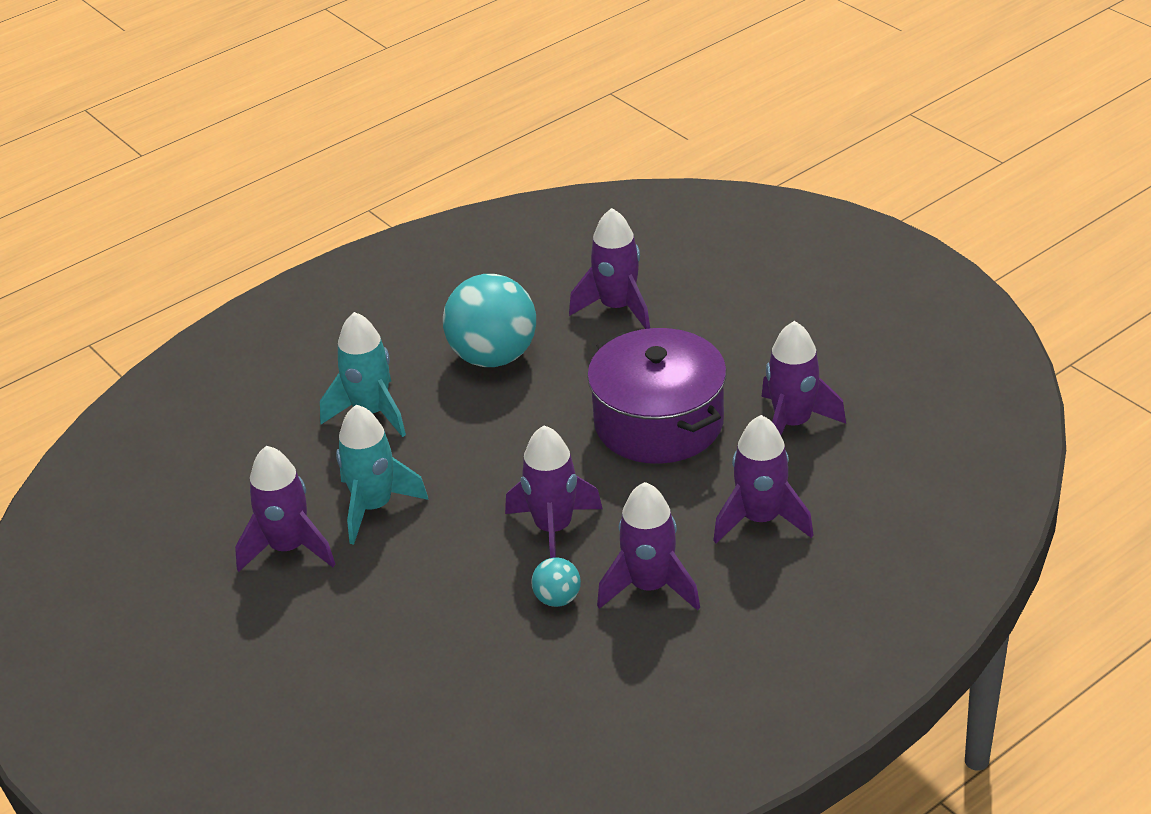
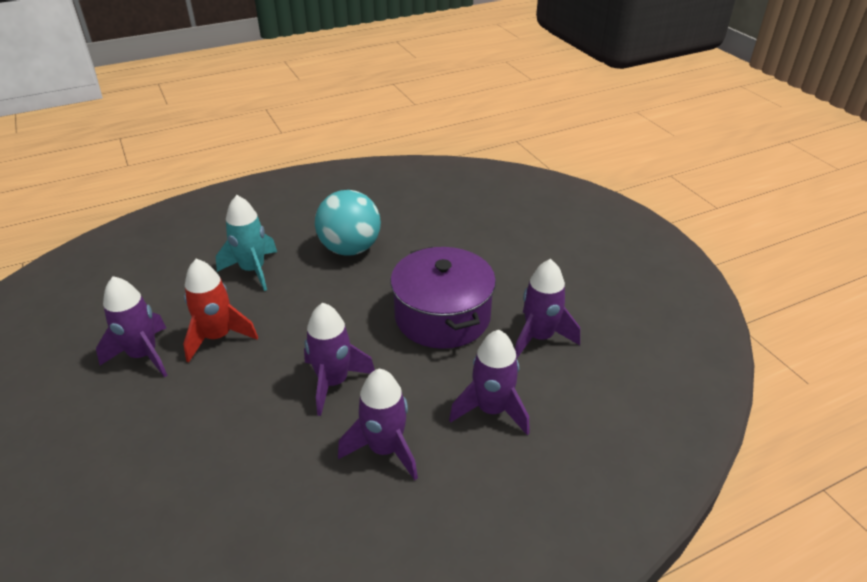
camera: 10 degrees right, 0 degrees up
(374, 507) = (218, 337): turquoise rocket -> red rocket
(557, 599) = (310, 442): turquoise ball -> none
(617, 308) = (444, 232): purple rocket -> none

